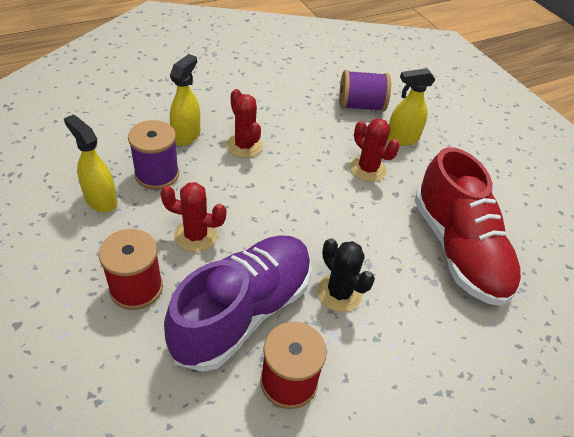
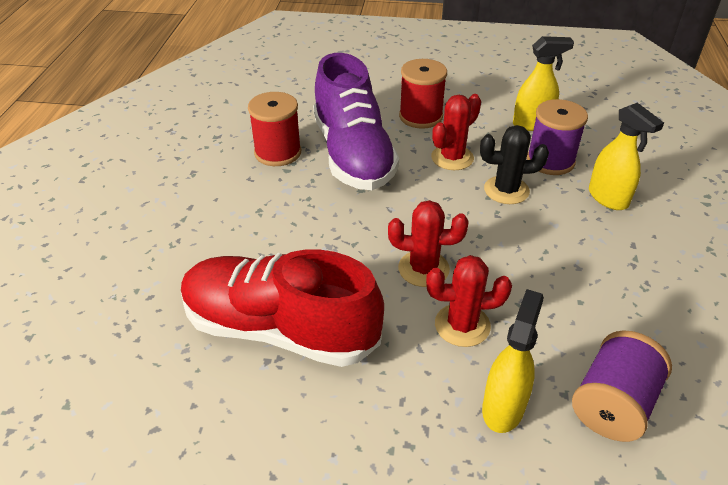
camera: 130 degrees right, 5 degrees down
(244, 146) = (568, 234): red cactus -> red cactus (423, 269)
(339, 293) = (319, 211): black cactus -> black cactus (506, 190)

